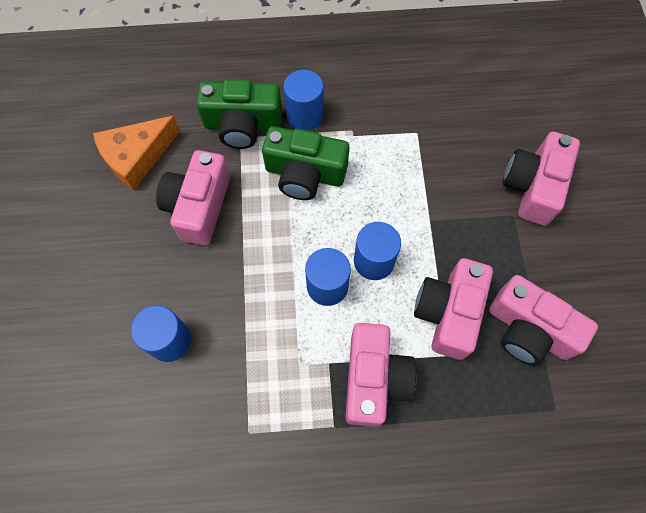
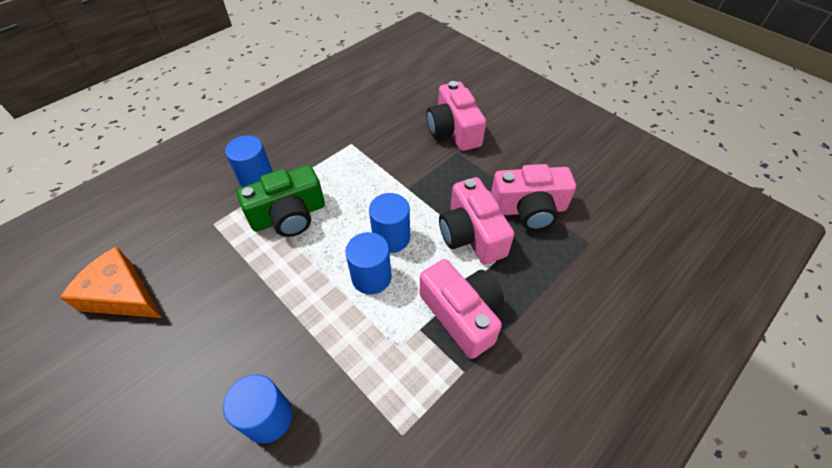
camera: 40 degrees left, 15 degrees down
(137, 157) = (121, 294): orange cheese -> orange cheese turned 105 degrees clockwise
(199, 206) = (213, 294): pink camera -> none
(242, 125) = (208, 214): green camera -> none

